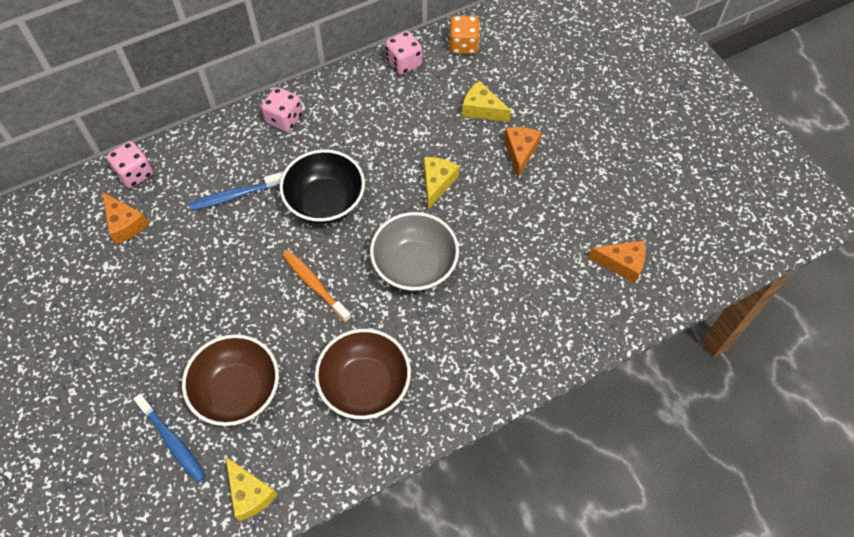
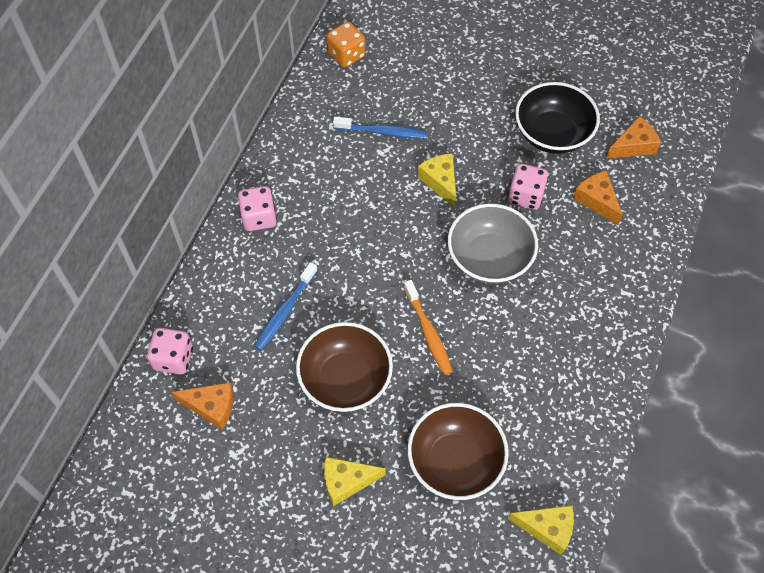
camera: 40 degrees left, 0 degrees up
(172, 442) = (446, 543): blue toothbrush -> blue toothbrush (383, 132)
(314, 285) = (428, 332): orange toothbrush -> orange toothbrush turned 120 degrees counterclockwise
(325, 201) = (366, 260): black bowl -> black bowl (552, 134)
(365, 385) = (546, 377): brown bowl -> brown bowl (345, 379)
(404, 63) = (312, 102): pink dice -> pink dice (525, 196)
(482, 109) = (414, 98): yellow cheese -> yellow cheese (346, 481)
(520, 152) = (478, 112): orange cheese -> orange cheese (596, 200)

